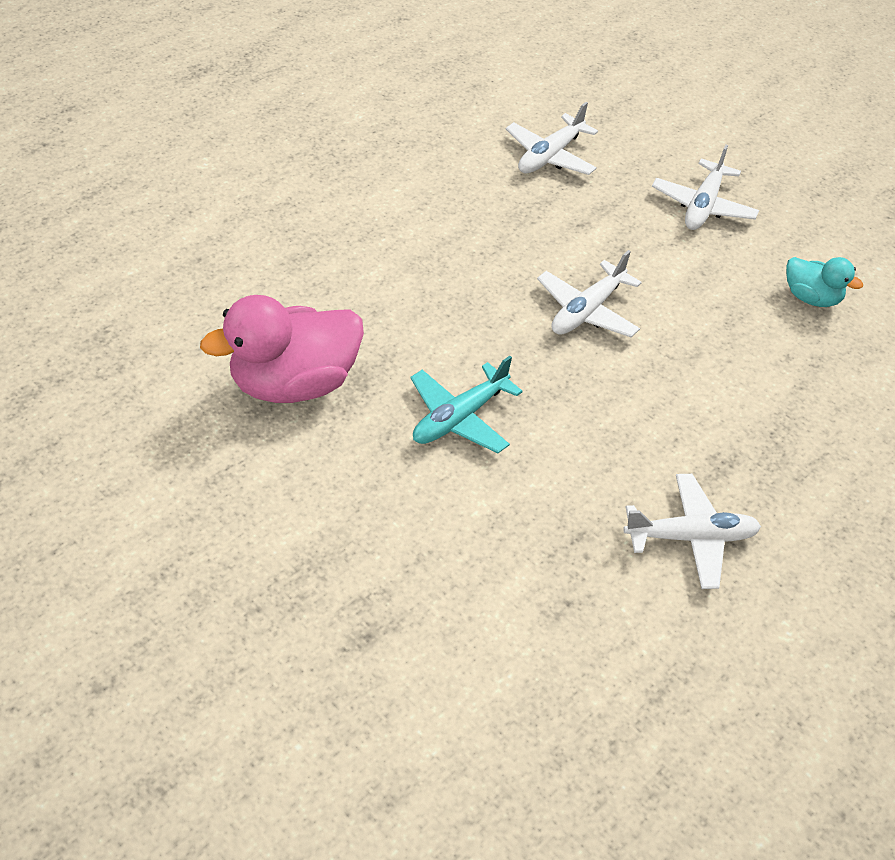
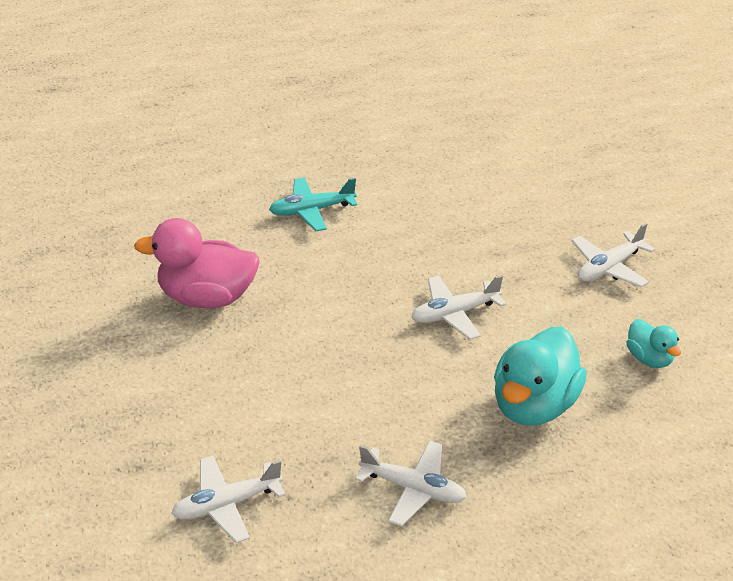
camera: 30 degrees right, 10 degrees down
(460, 417) = (304, 355): turquoise plane -> turquoise plane (312, 210)
(550, 156) = (510, 200): white plane -> white plane (227, 505)
(741, 391) = (534, 405): none -> turquoise duck

